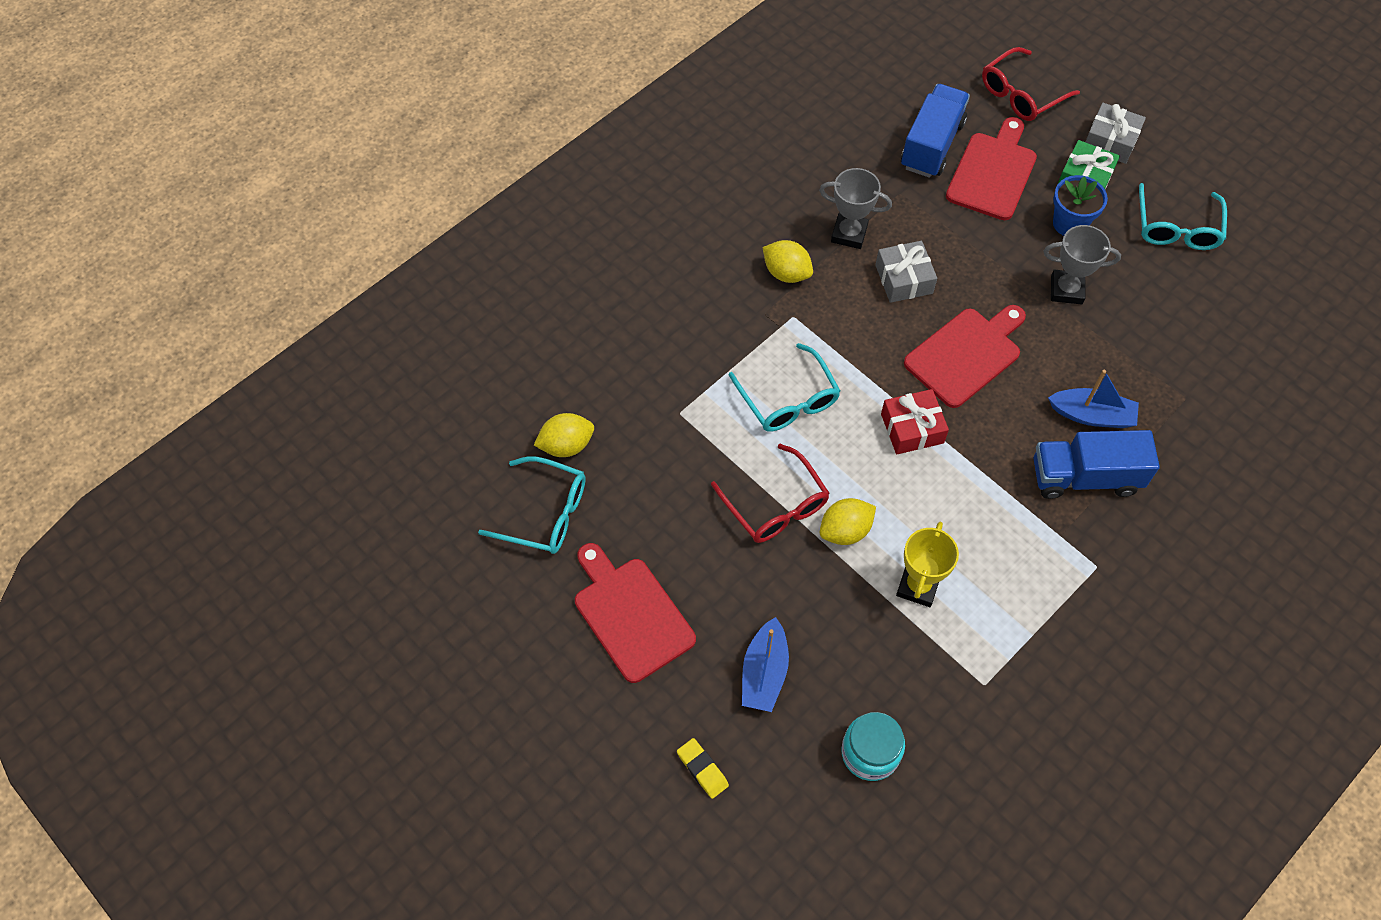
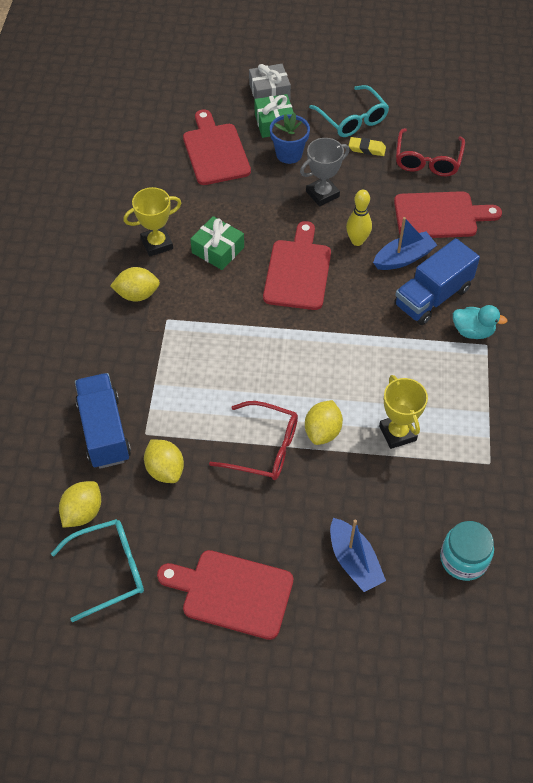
camera: 40 degrees left, 5 degrees down
(668, 459) = (165, 470): none -> yellow lemon
(702, 769) = (372, 657): yellow eraser -> yellow eraser (367, 149)
(788, 399) = (211, 374): turquoise glasses -> none
(849, 234) = (157, 244): grey trophy -> yellow trophy
(904, 279) = (218, 250): grey gift -> green gift
(912, 428) = (306, 338): red gift -> none
(932, 145) = (161, 157): blue truck -> blue truck (104, 431)
(1021, 94) = (190, 94): red glasses -> red glasses (427, 160)
(1058, 364) = (357, 241): none -> yellow bowling pin
(1095, 542) = (473, 331): none -> turquoise duck
(1176, 396) = (440, 216): none -> red cutting board

